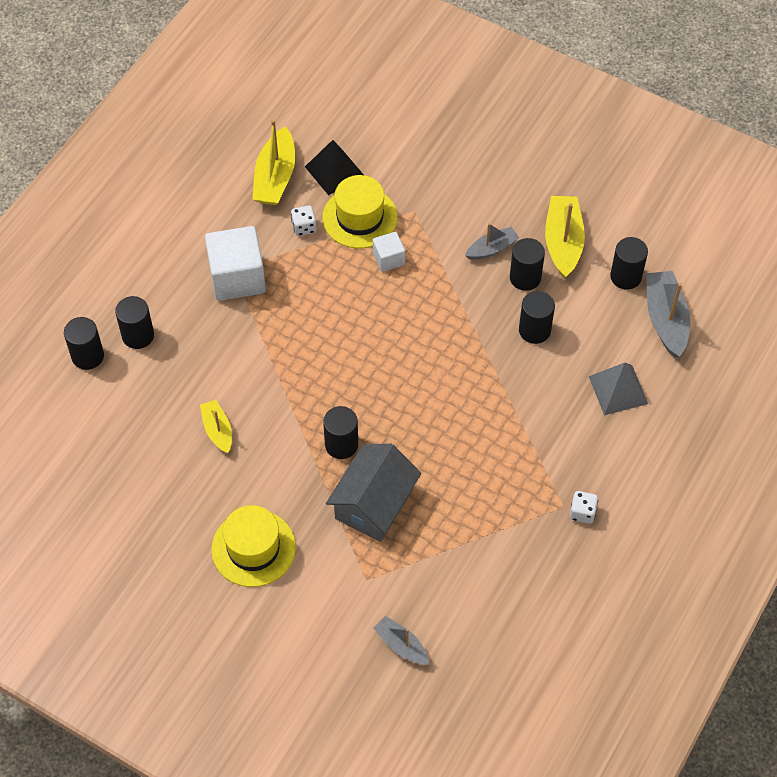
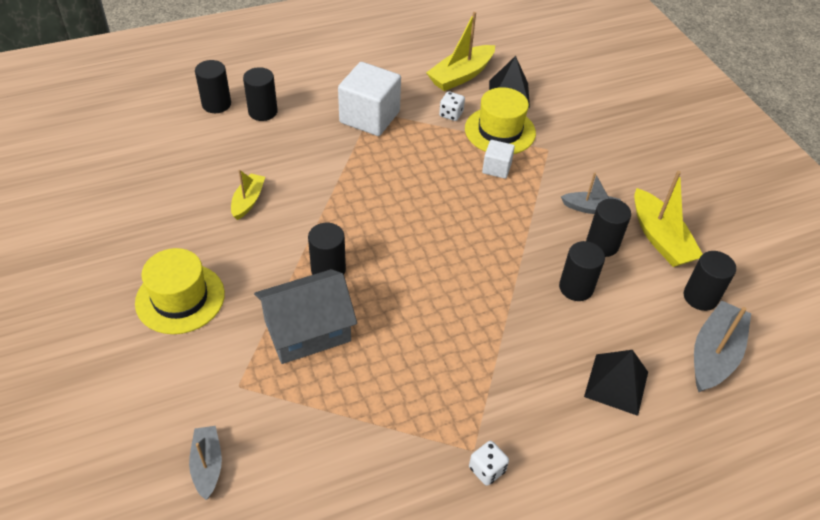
camera: 35 degrees right, 10 degrees down
(563, 242) = (660, 238): yellow boat -> yellow boat turned 120 degrees clockwise
(618, 390) = (616, 384): grey pyramid -> black pyramid

